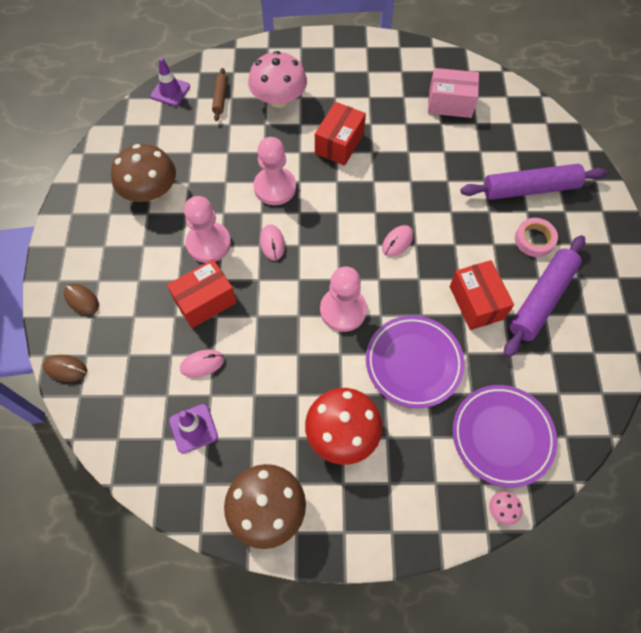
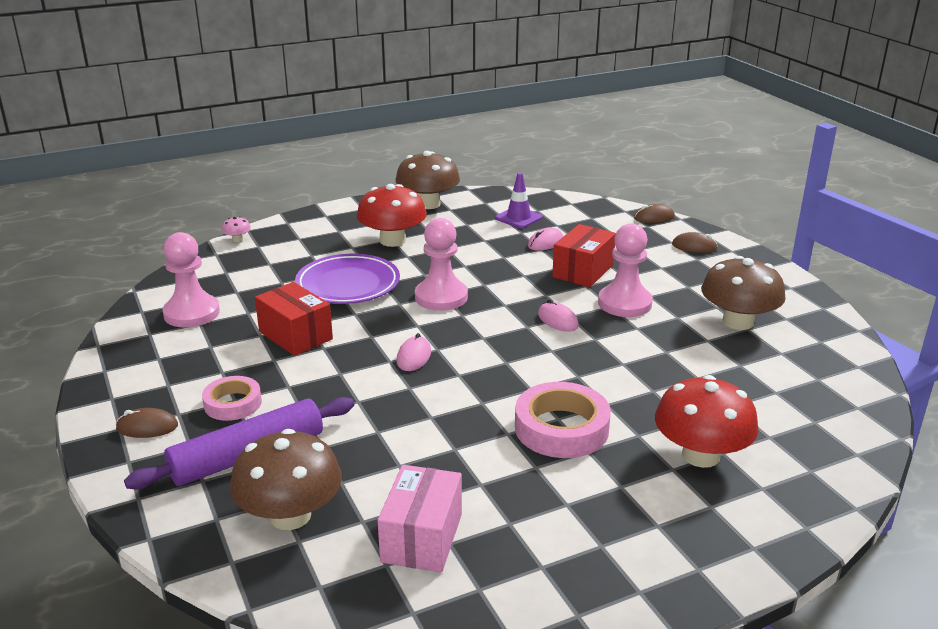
camera: 155 degrees right, 35 degrees down
(170, 91) = (859, 417): purple traffic cone -> none
(220, 98) = (783, 431): brown rolling pin -> none
(275, 187) = (602, 362): pink pawn -> pink pawn (191, 313)
(279, 99) = (701, 455): pink mushroom -> red mushroom
(339, 143) = (561, 428): red box -> pink tape
(450, 103) = (422, 538): pink box -> pink box turned 60 degrees counterclockwise
(502, 436) = (245, 268): purple plate -> none
(513, 139) = (290, 516): none -> brown mushroom
(542, 299) = (215, 356): purple rolling pin -> none
(592, 237) = (147, 427): none -> brown mouse

